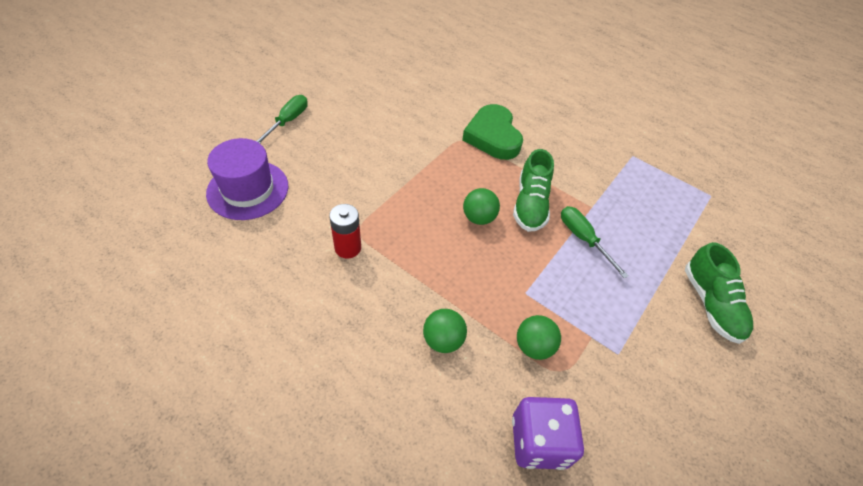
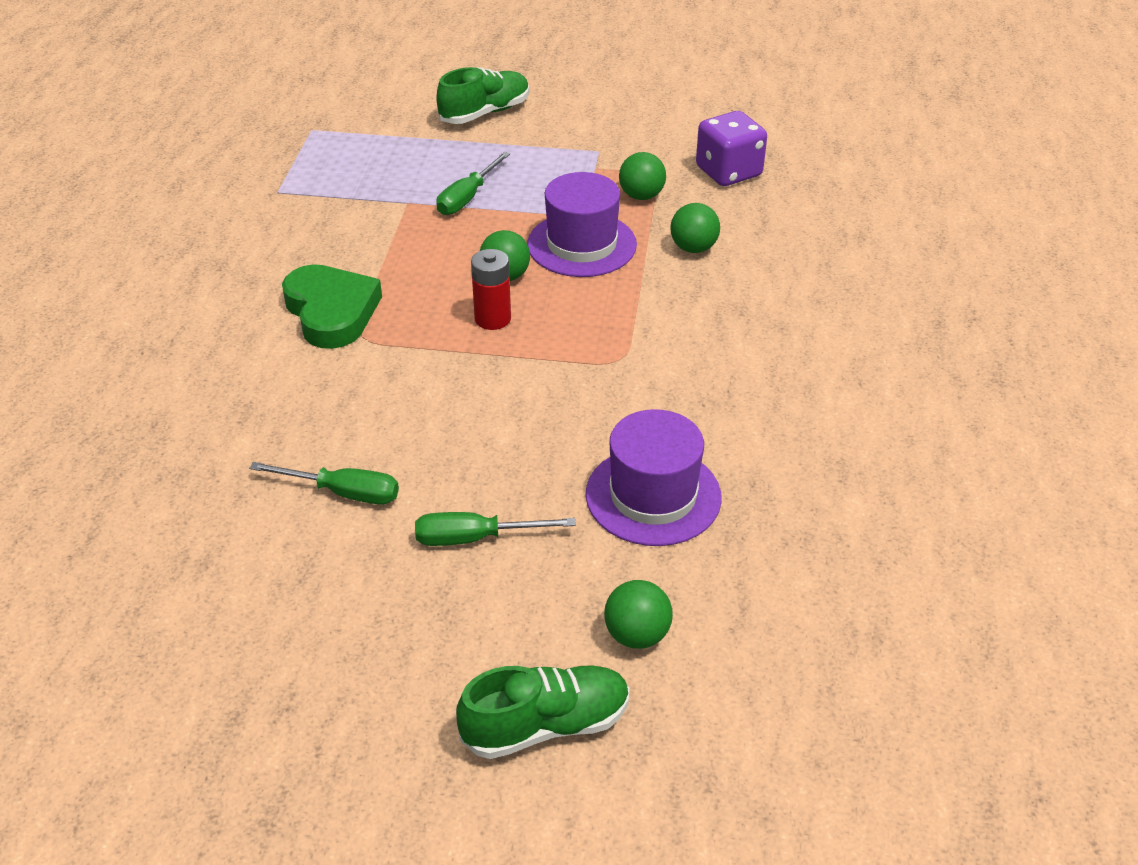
camera: 115 degrees left, 10 degrees down
(183, 143) = (637, 635): none -> green ball
(348, 248) = (652, 357): red battery -> red battery (492, 319)
(354, 96) = (343, 493): none -> green screwdriver
(489, 273) = (581, 244): none -> purple hat
(493, 136) = (331, 312): green heart -> green heart turned 75 degrees counterclockwise
(530, 204) = (445, 245): green shoe -> green shoe (546, 725)

